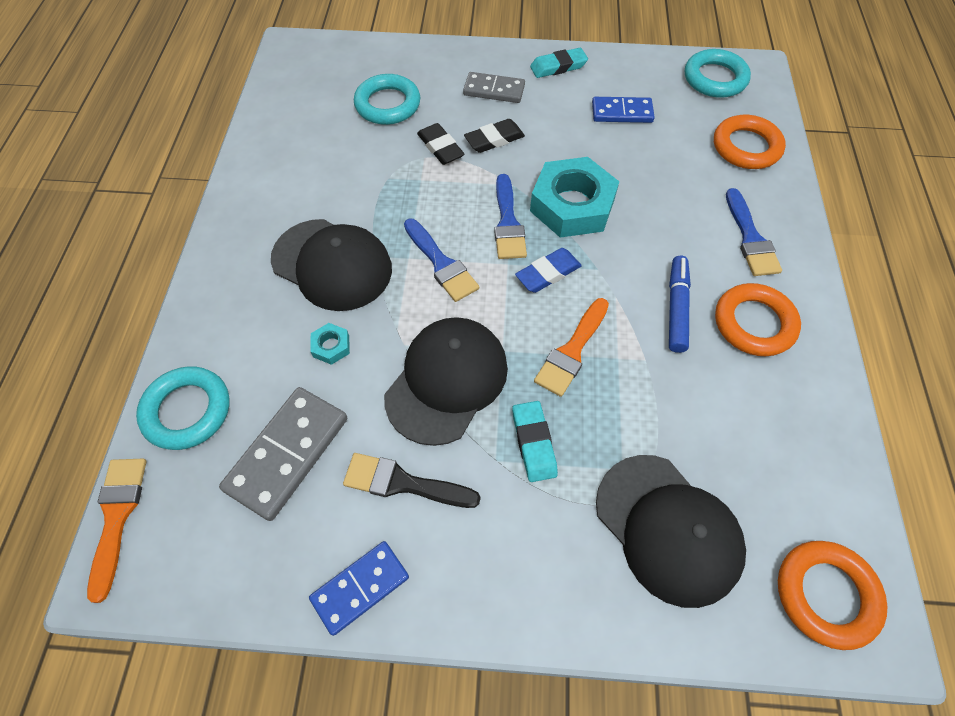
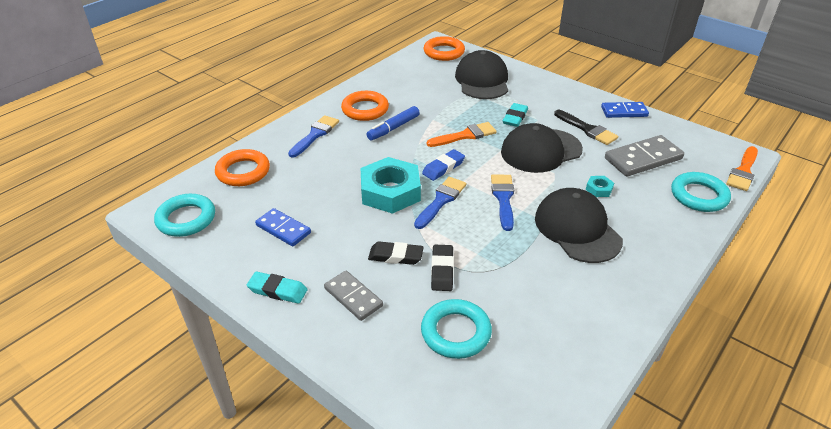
camera: 145 degrees left, 20 degrees down
(548, 273) = (443, 167): blue eraser -> blue eraser turned 45 degrees counterclockwise

